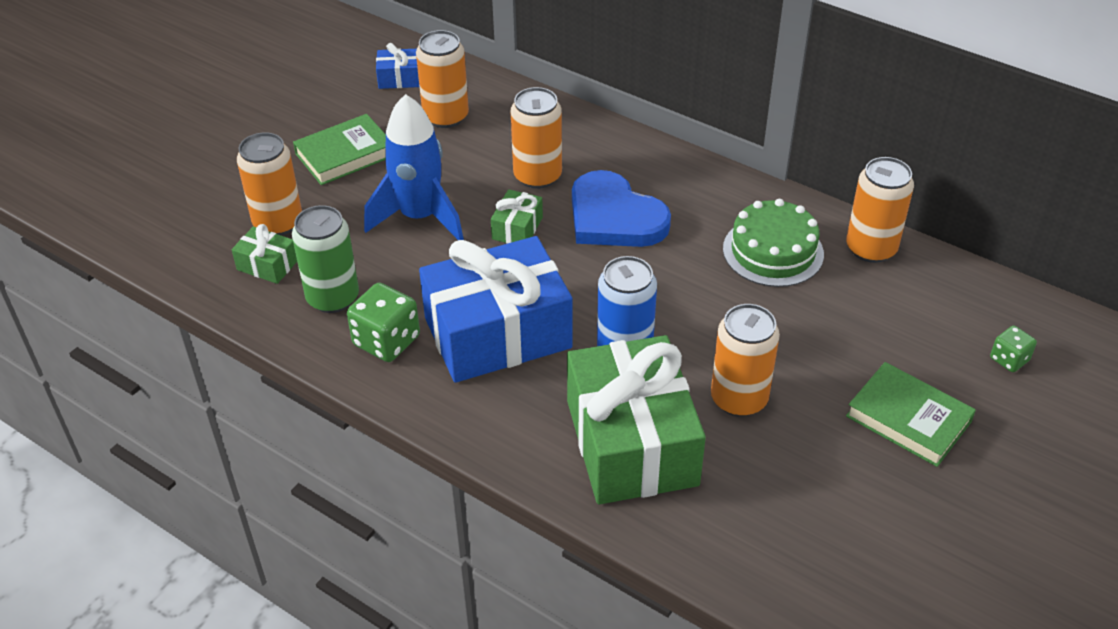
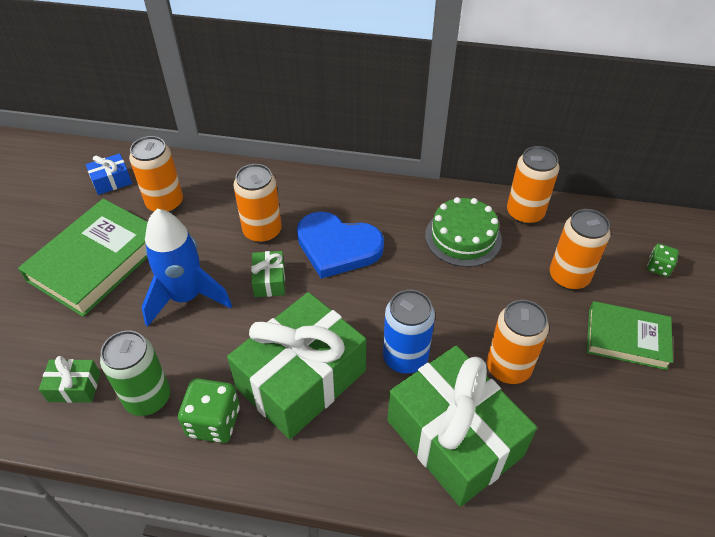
camera: 25 degrees left, 5 degrees up
(278, 222) = (66, 343): orange can -> orange can (569, 276)
(345, 155) = (96, 261): green book -> green book, size x1.58
(497, 333) = (301, 379): blue gift -> green gift

